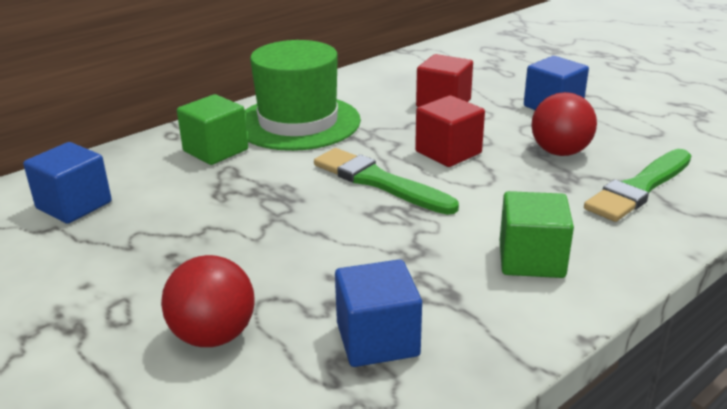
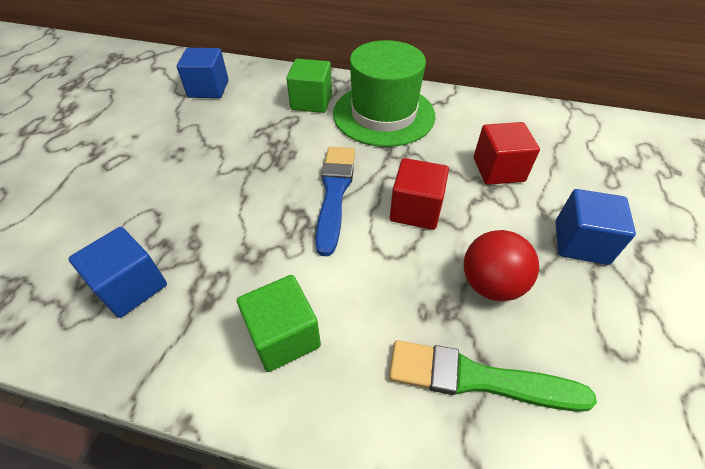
camera: 55 degrees right, 20 degrees up
(213, 335) = (106, 208): red ball -> none
(379, 182) = (334, 193): green brush -> blue brush

